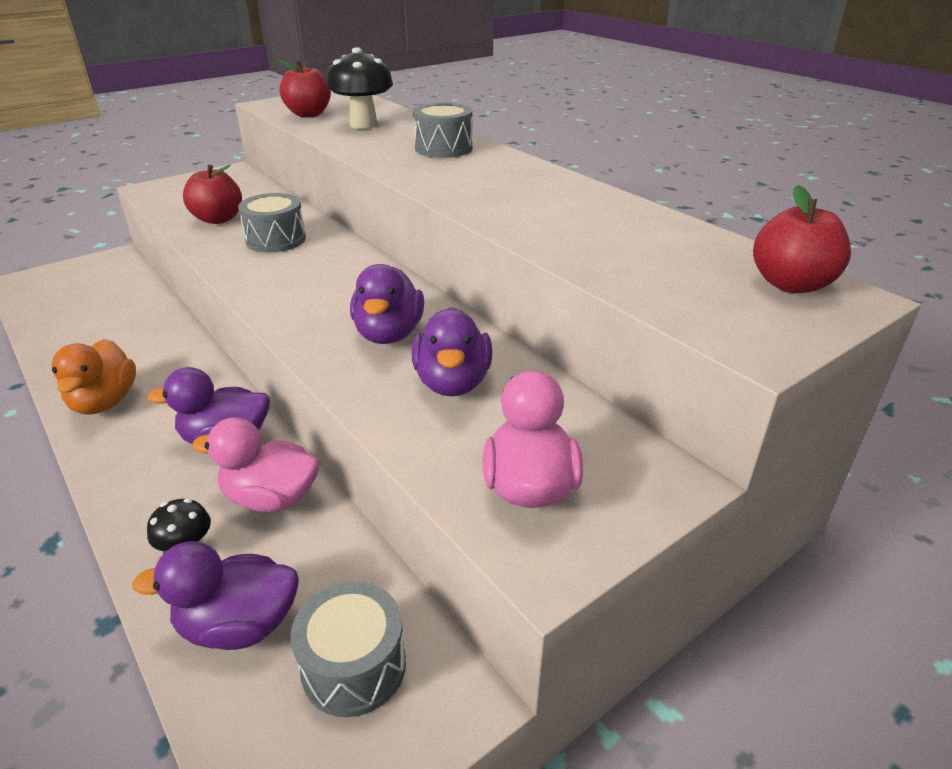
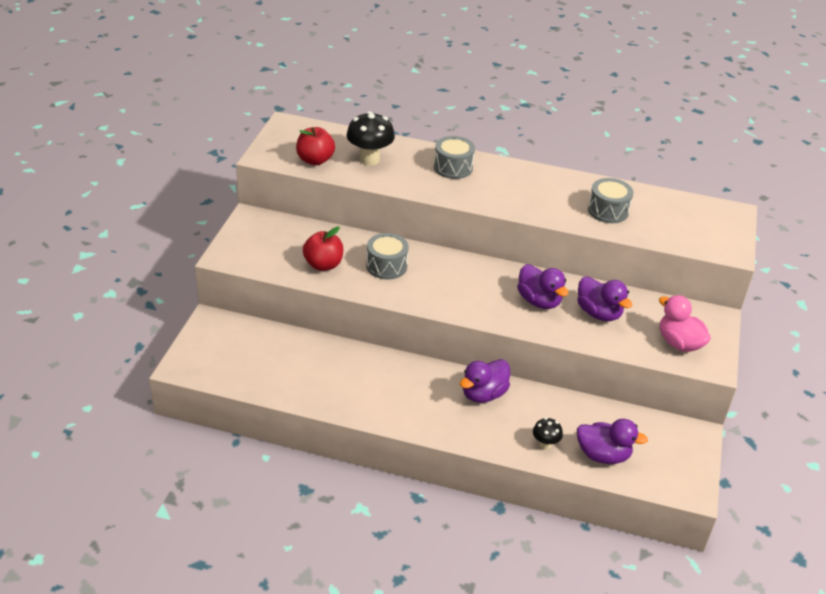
camera: 40 degrees left, 5 degrees up
(105, 402) = (391, 408): orange duck -> none
(239, 625) = (603, 455): purple duck -> purple duck turned 120 degrees counterclockwise
(271, 498) = (544, 407): pink duck -> none
(354, 666) = (656, 444): grey drum -> grey drum (608, 211)
(791, 284) = (711, 213): red apple -> none

